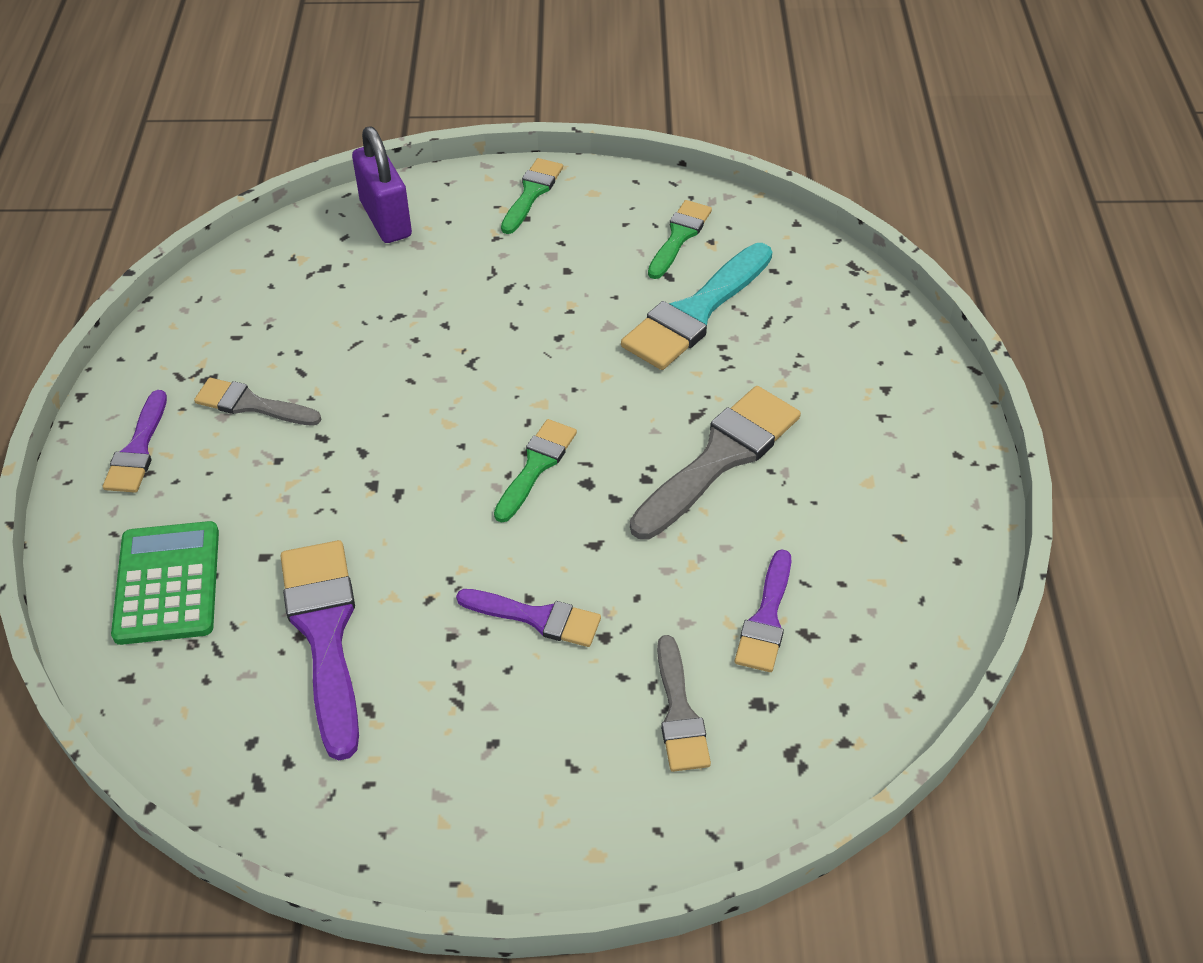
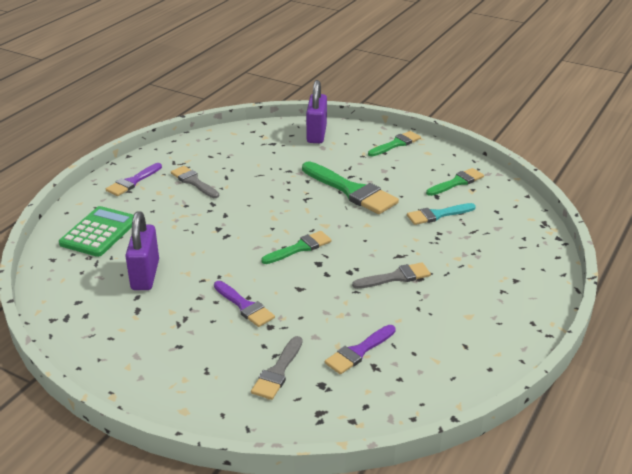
camera: 30 degrees right, 15 degrees down
(325, 634) = (145, 275): purple brush -> purple padlock
(532, 317) = (351, 191): none -> green brush
(695, 312) = (437, 215): turquoise brush -> turquoise brush, size x0.59
(720, 458) = (396, 277): grey brush -> grey brush, size x0.59

